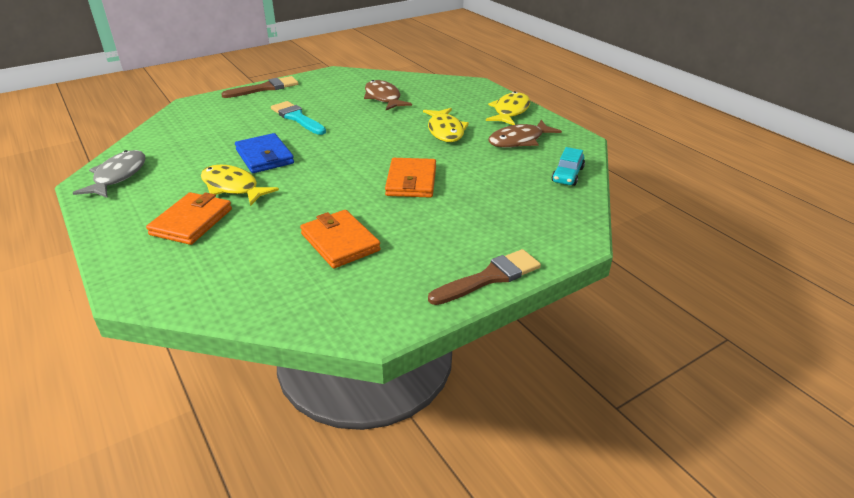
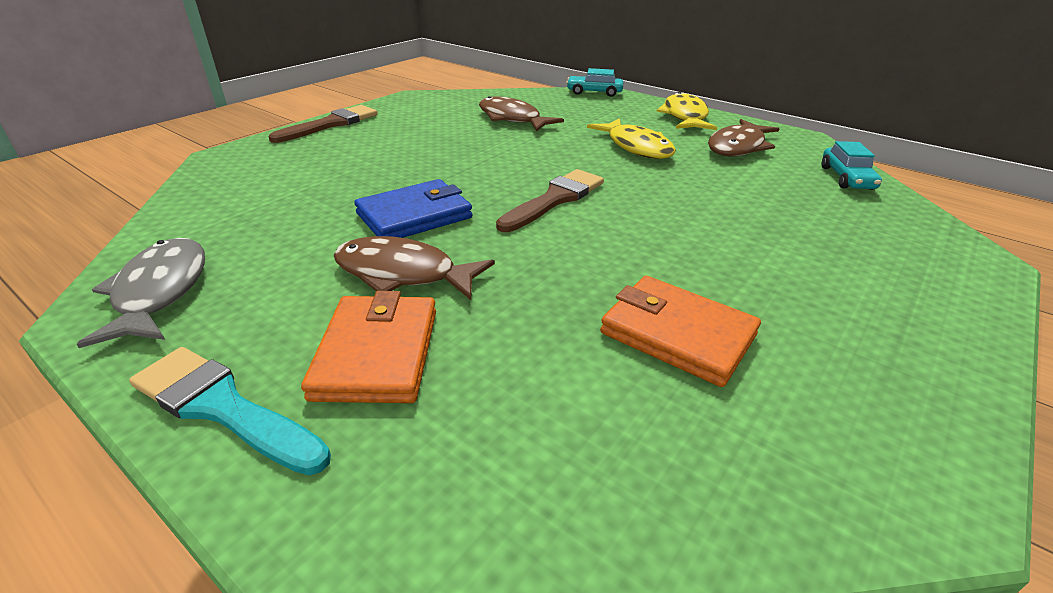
camera: 20 degrees left, 0 degrees up
(232, 187) = (403, 274): yellow fish -> brown fish
(264, 156) = (414, 216): blue wallet -> blue wallet turned 75 degrees counterclockwise
(297, 118) = (415, 156): turquoise brush -> turquoise brush (223, 408)
(411, 181) = (670, 217): orange wallet -> none
(465, 82) = (594, 92): none -> turquoise car
(490, 277) = (960, 342): brown brush -> brown brush (555, 199)

